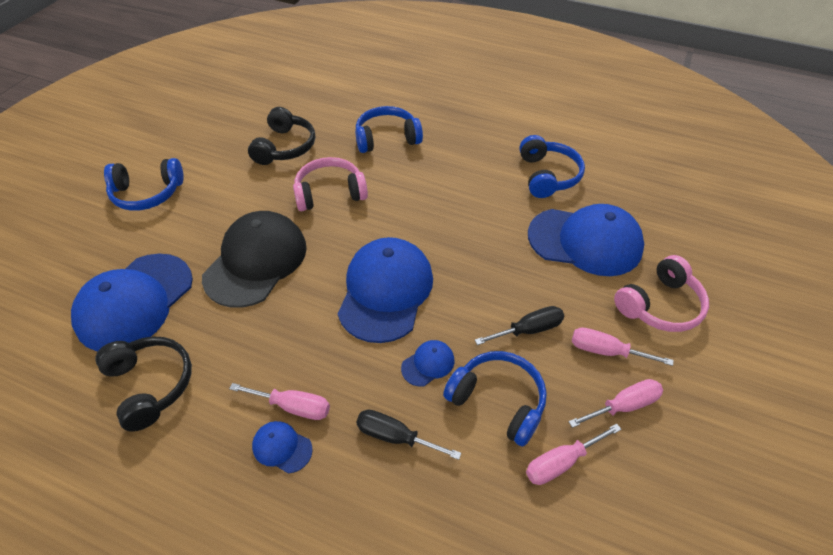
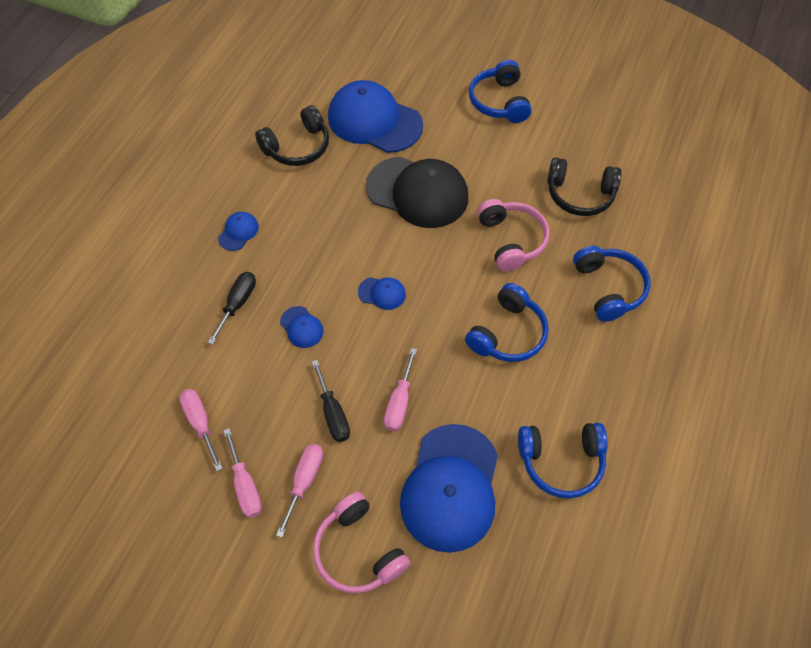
camera: 90 degrees right, 10 degrees up
(293, 406) = (271, 235): pink screwdriver -> pink screwdriver (399, 402)
(385, 291) = (382, 293): blue cap -> blue cap, size x0.43
(498, 401) = (261, 380): blue headphones -> blue headphones (507, 333)

